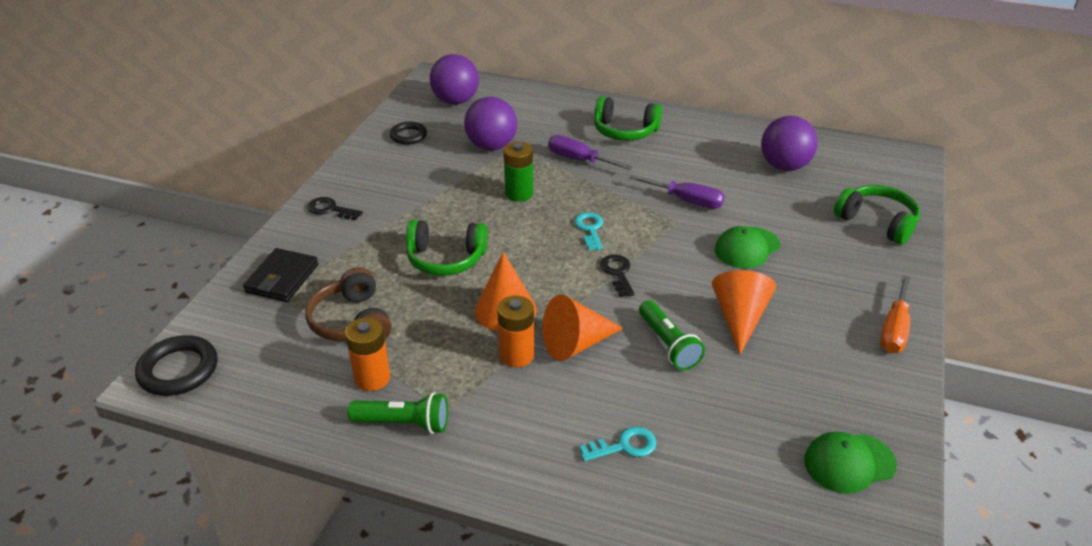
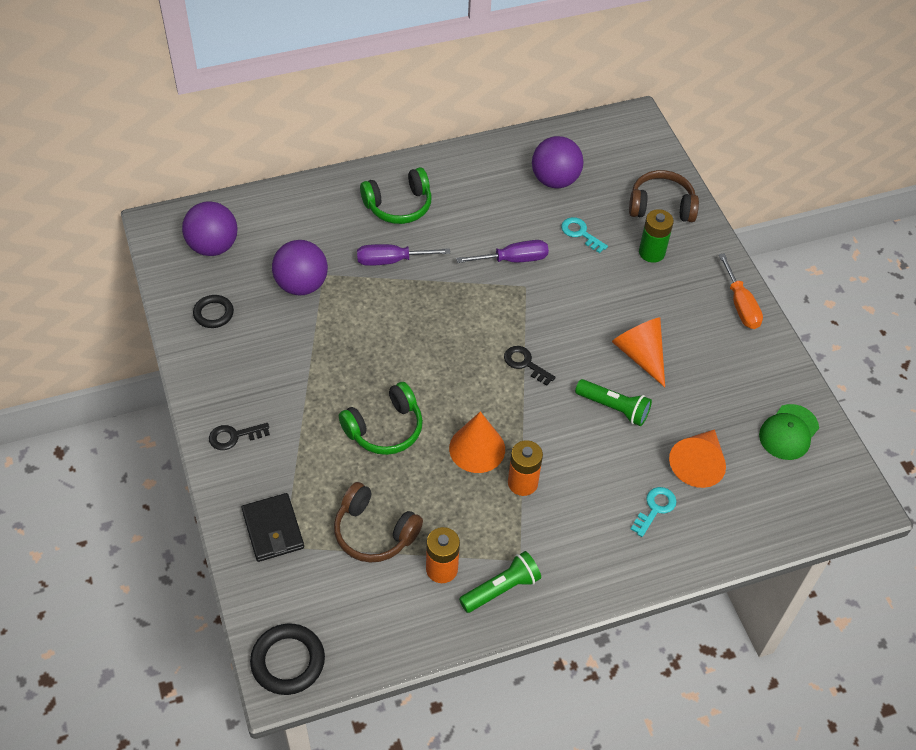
camera: 40 degrees left, 15 degrees up
(519, 193) = (377, 326): green battery -> green battery (651, 252)
(576, 344) = (553, 447): orange cone -> orange cone (697, 464)
(590, 229) = (467, 332): turquoise key -> turquoise key (580, 233)
(747, 248) = (594, 284): green cap -> none
(877, 222) = (661, 206): green headphones -> brown headphones

